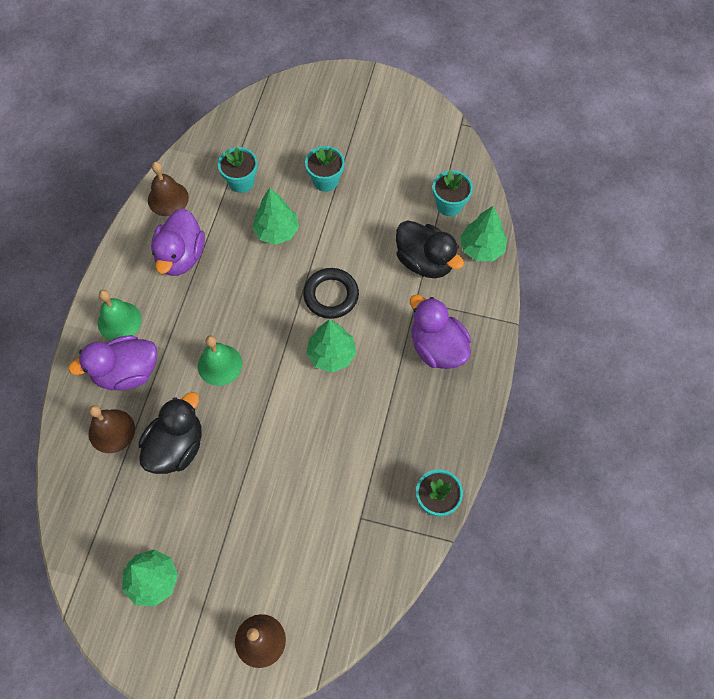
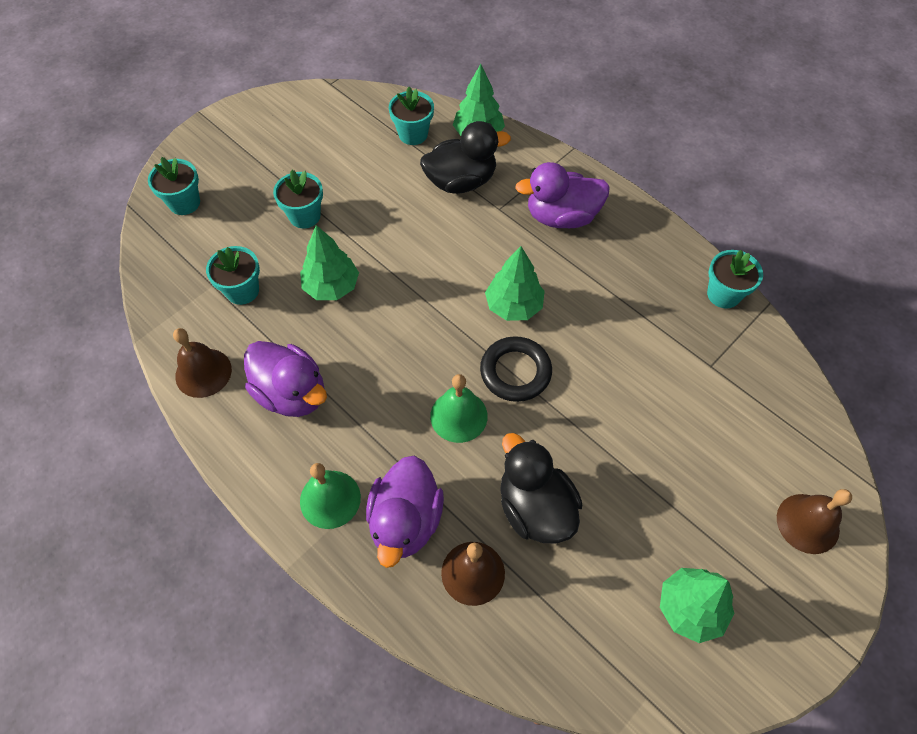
camera: 60 degrees left, 5 degrees down
(290, 105) = (184, 203): none -> turquoise flower pot
(331, 295) = (444, 274): black ring -> black ring (515, 372)

